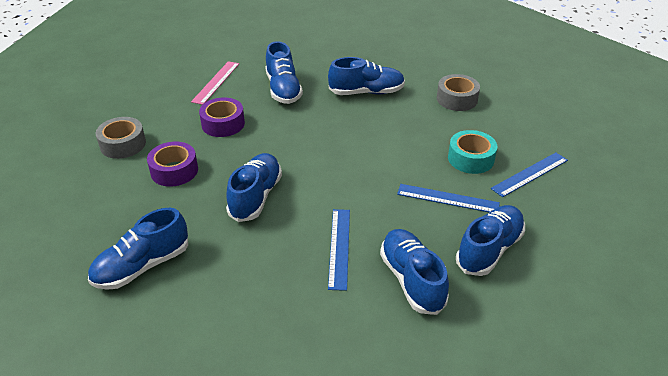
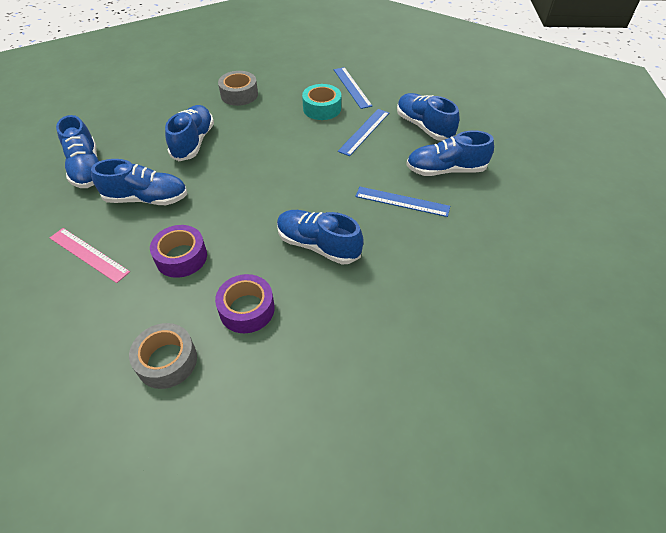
camera: 75 degrees left, 10 degrees up
(142, 266) = (392, 347): blue shoe -> blue shoe (87, 168)

